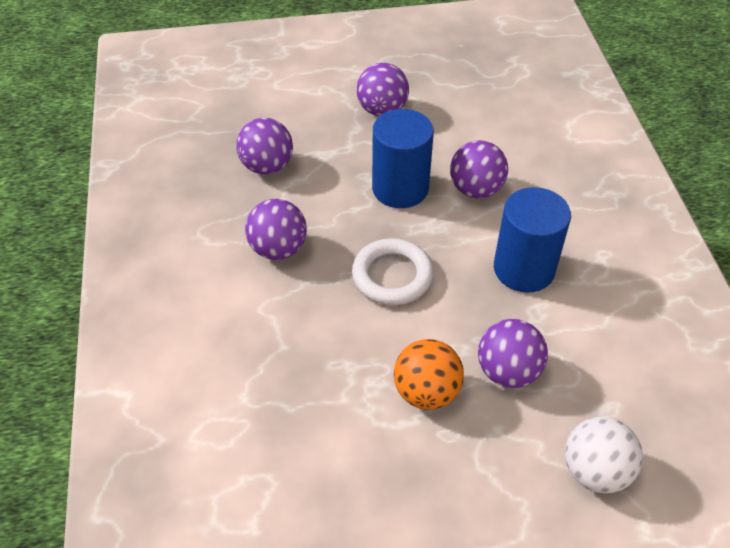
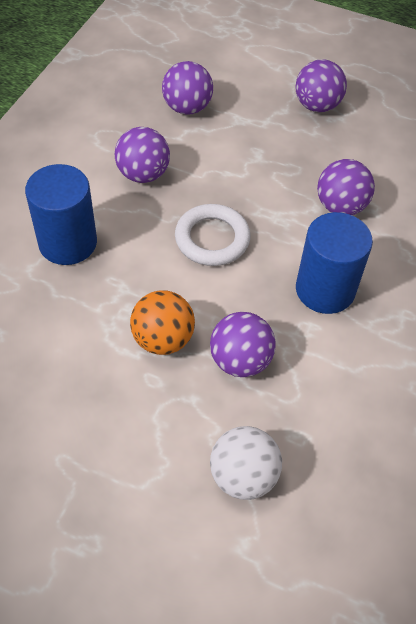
camera: 30 degrees right, 5 degrees up
(400, 188) = (277, 175): blue cylinder -> blue cylinder (68, 242)

